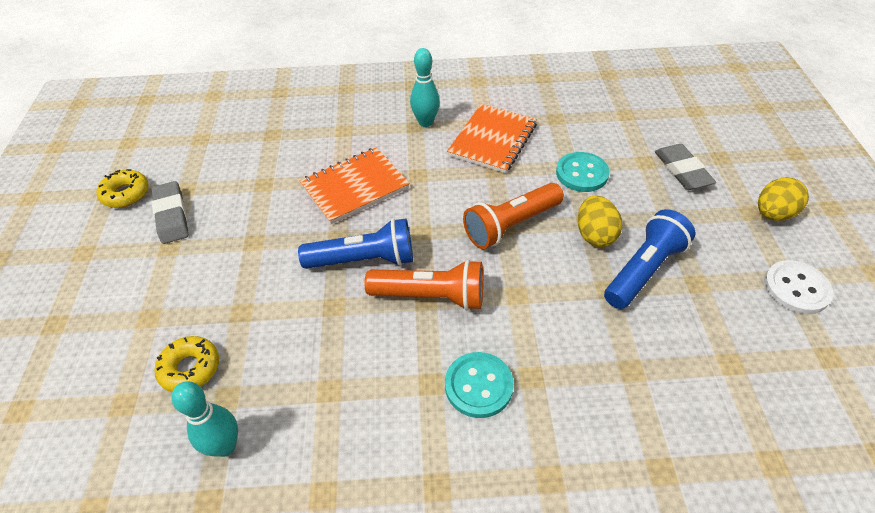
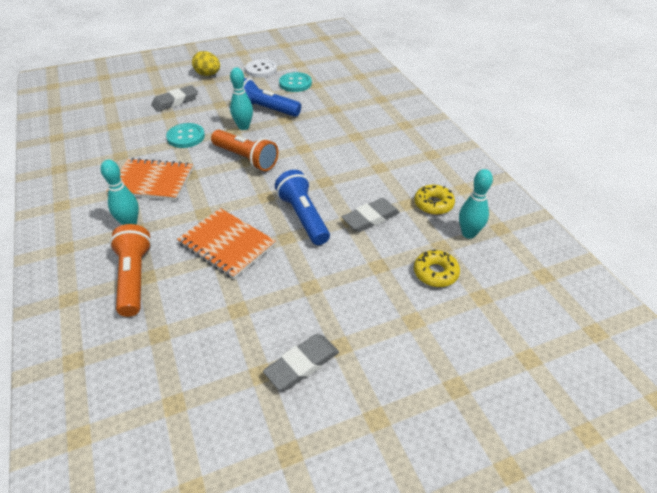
camera: 110 degrees left, 5 degrees down
(125, 194) = (285, 430): yellow donut -> yellow donut (433, 204)
(324, 331) = (370, 218): none -> grey eraser
(431, 296) = (320, 179): orange flashlight -> orange flashlight (134, 278)
(478, 386) = (371, 151): turquoise button -> turquoise button (295, 83)
(595, 235) = (243, 127): yellow egg -> turquoise bowling pin

